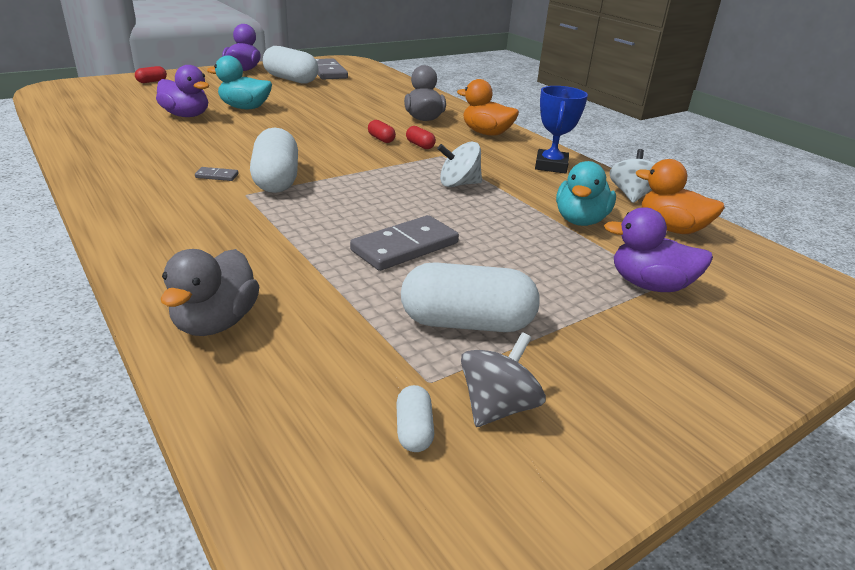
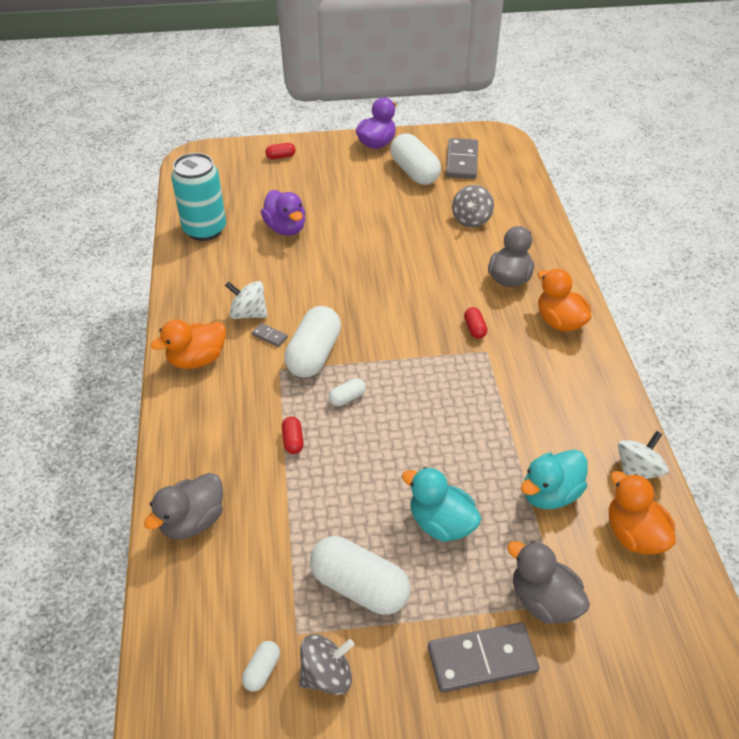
camera: 30 degrees right, 15 degrees up
(92, 125) = (204, 230): none -> turquoise can
(137, 202) = (197, 359): none -> orange duck
(245, 108) = (343, 223): turquoise duck -> turquoise duck (441, 523)
(335, 200) = (347, 398): none -> white capsule
(362, 96) = (471, 219): none -> grey spinning top
(381, 139) = (442, 308): red capsule -> red capsule (293, 441)
(405, 247) = (367, 480): grey domino -> grey domino (482, 659)
(458, 184) = (471, 404): white spinning top -> white spinning top (248, 313)
(551, 166) = (588, 398): blue trophy -> none
(649, 285) = (543, 601): purple duck -> grey duck

